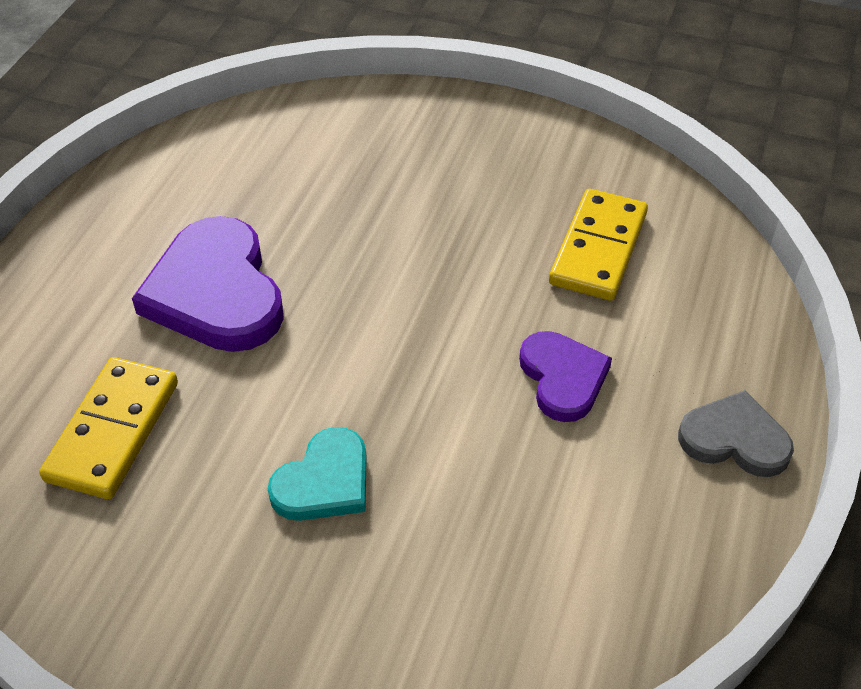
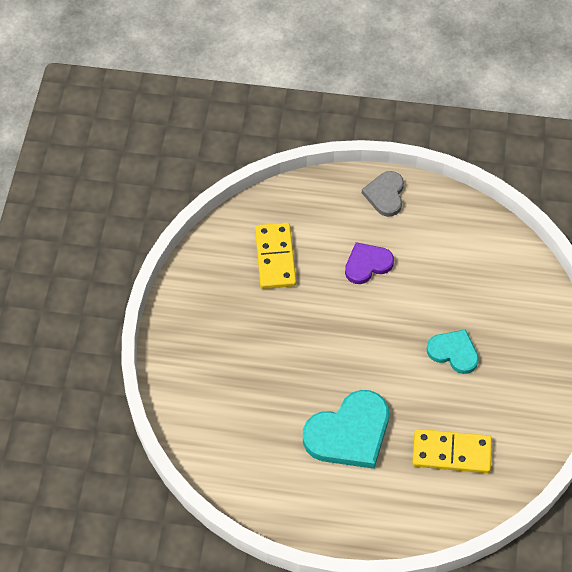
camera: 100 degrees left, 10 degrees up
(216, 292) = (349, 433): purple heart -> turquoise heart
(598, 249) = (275, 257): yellow domino -> yellow domino turned 75 degrees clockwise

